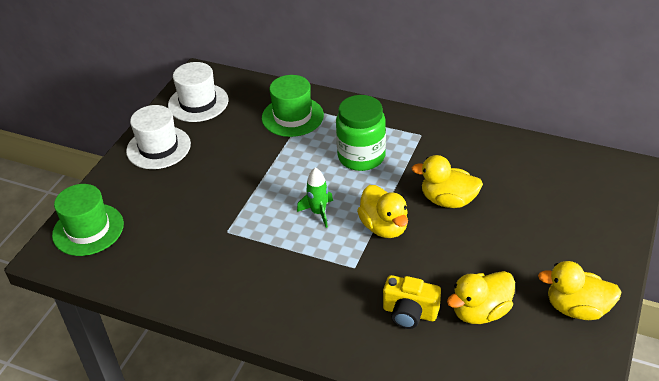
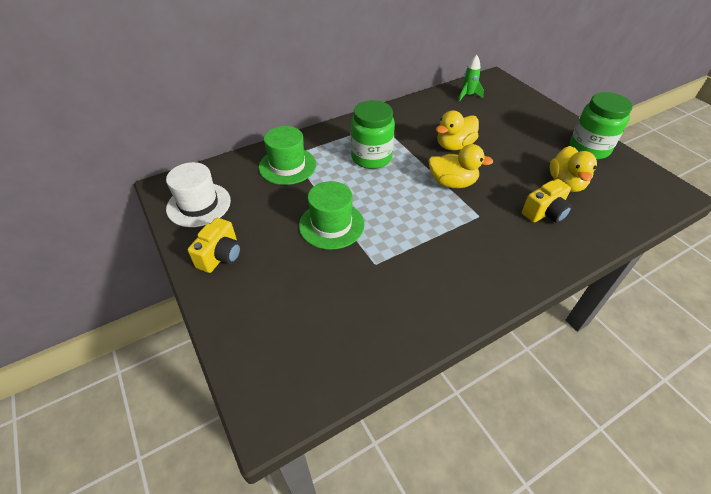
camera: 55 degrees left, 5 degrees up
(88, 229) = (269, 362): green hat -> green hat (331, 225)
(158, 147) = (221, 256): white hat -> yellow camera
(318, 212) = (406, 205): green rocket -> green rocket (467, 95)
(577, 308) = (589, 149): yellow duck -> green jar

